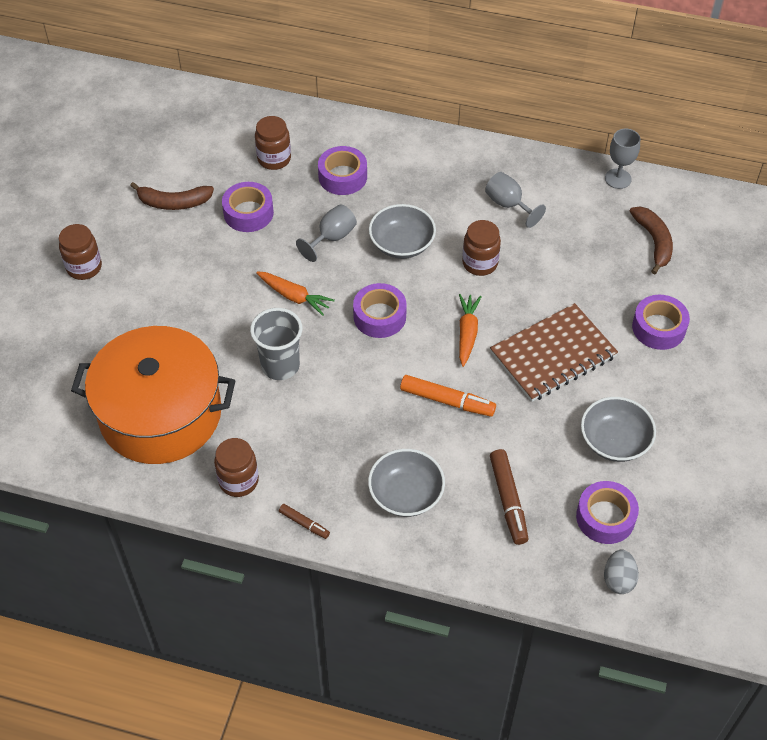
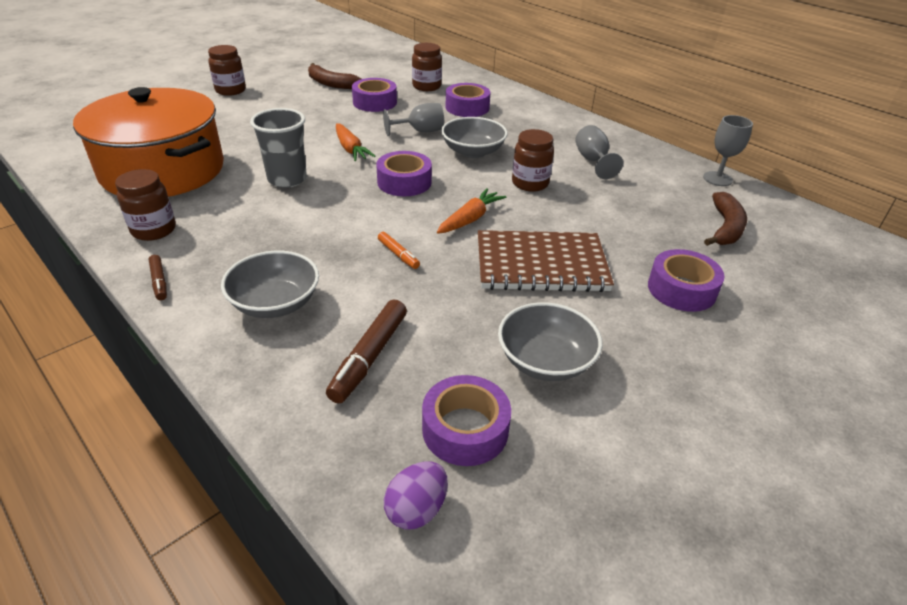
camera: 30 degrees right, 15 degrees down
(447, 401) = (398, 254): orange marker -> orange marker, size x0.55
(618, 579) = (416, 509): grey egg -> purple egg

